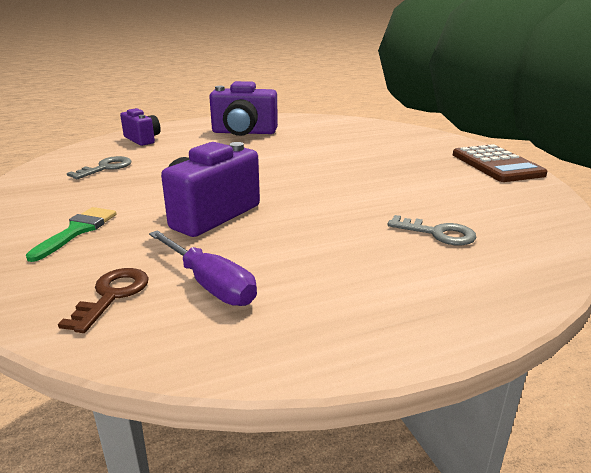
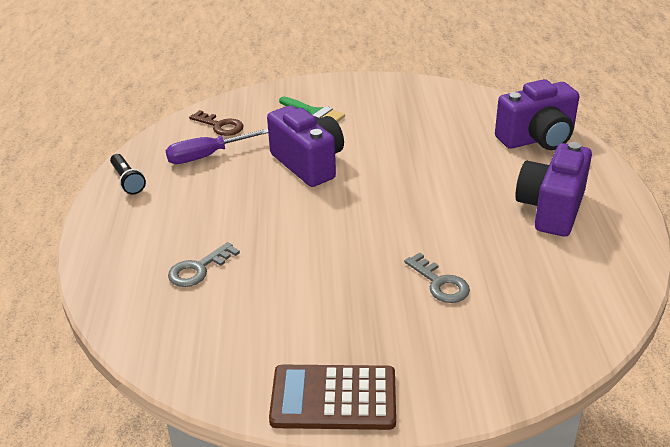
camera: 110 degrees right, 10 degrees up
(106, 168) = (446, 120): grey key -> grey key (440, 283)
(142, 139) = (537, 139): purple camera -> purple camera, size x1.64
(312, 340) = (127, 181): none -> black flashlight

